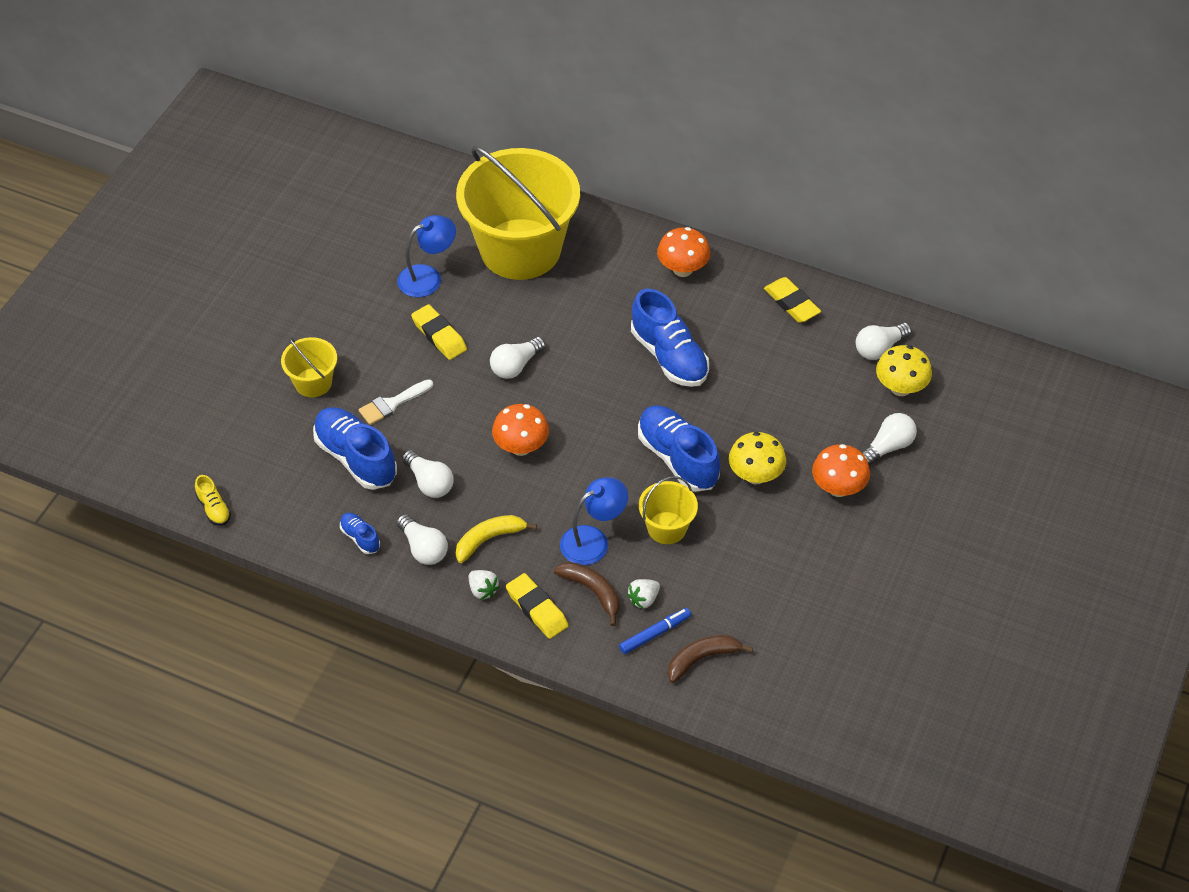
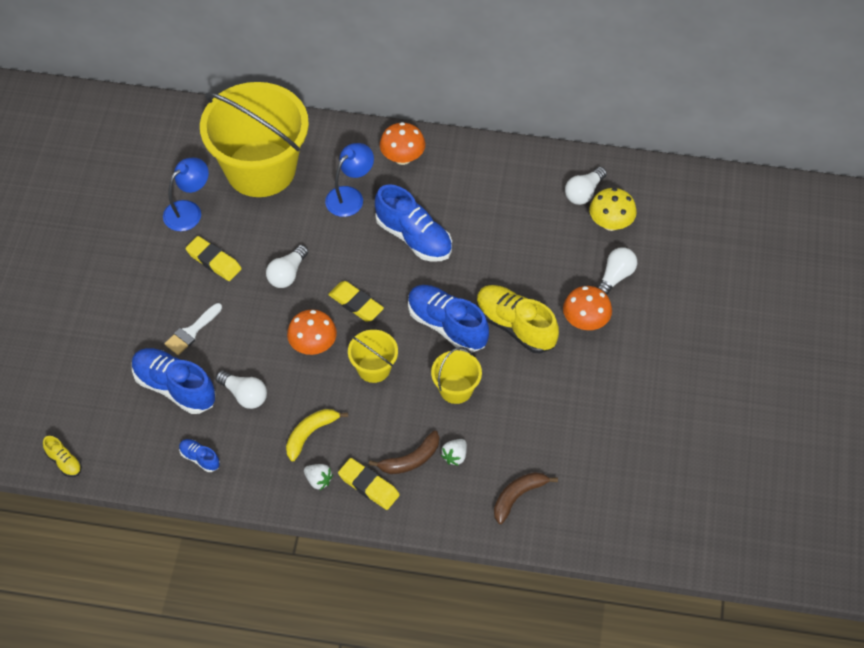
camera: 15 degrees left, 5 degrees up
(313, 382) = (117, 328): yellow bucket -> yellow bucket (374, 368)
(423, 548) = (257, 455): white light bulb -> none
(592, 592) = (410, 459): brown banana -> brown banana turned 120 degrees clockwise
(593, 540) = (398, 414): blue lamp -> blue lamp (350, 196)
(654, 634) = (473, 484): blue marker -> none
(755, 475) = (515, 326): yellow mushroom -> yellow shoe
(791, 303) = (501, 168): yellow eraser -> yellow eraser (356, 304)

